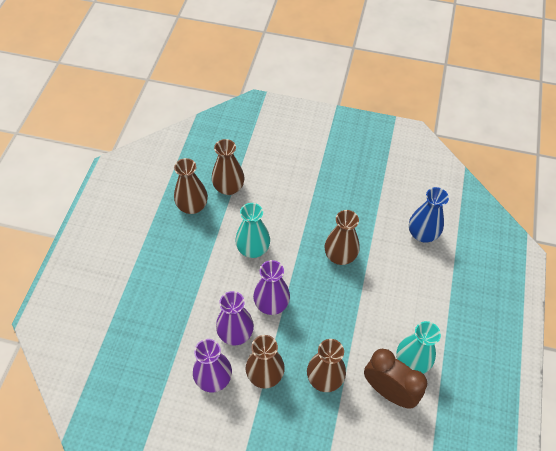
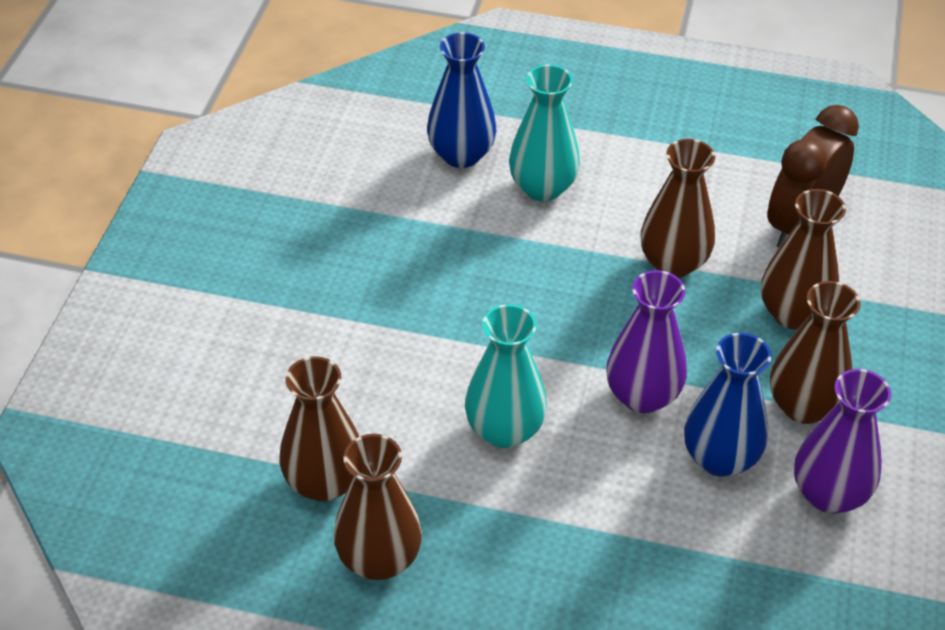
camera: 90 degrees left, 10 degrees down
(235, 333) = (720, 458): purple vase -> blue vase
(340, 256) = (517, 280): brown vase -> brown vase (673, 263)
(412, 361) = (737, 191): turquoise vase -> turquoise vase (542, 187)

